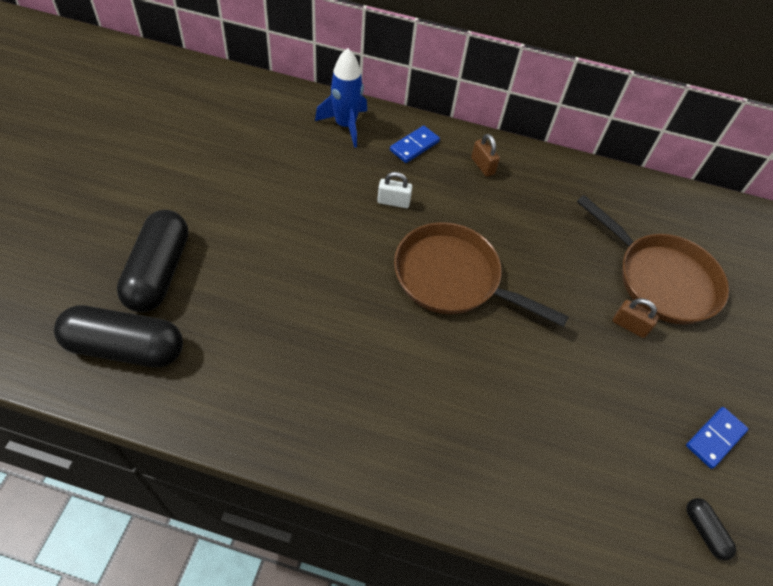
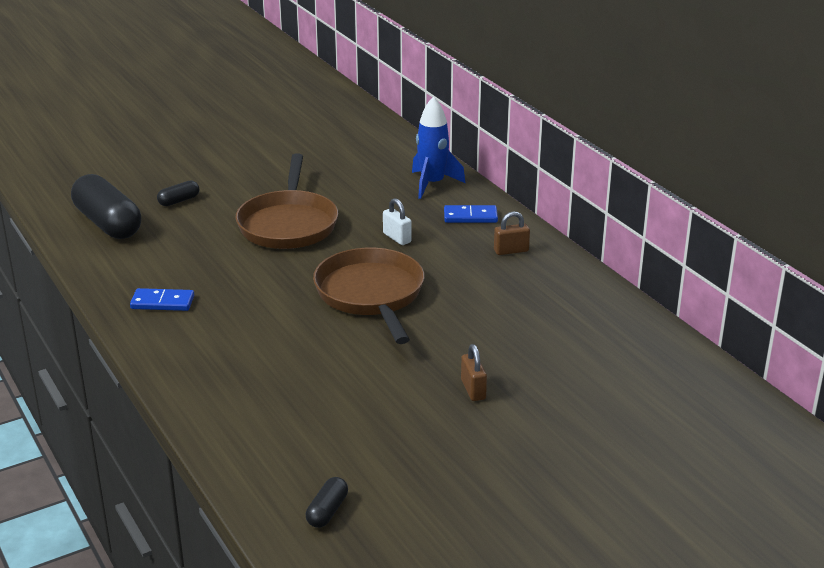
camera: 50 degrees right, 25 degrees down
(158, 272) = (179, 201): black capsule -> black capsule, size x0.45
(482, 166) = (511, 251): brown padlock -> brown padlock turned 60 degrees clockwise
(660, 279) = (556, 382): brown pan -> brown pan (288, 224)
(715, 438) = (430, 480): blue domino -> blue domino (162, 302)

